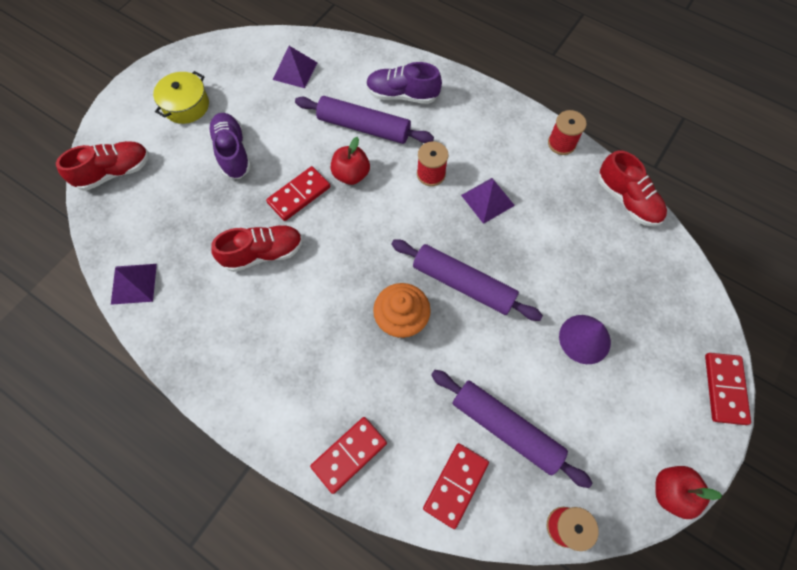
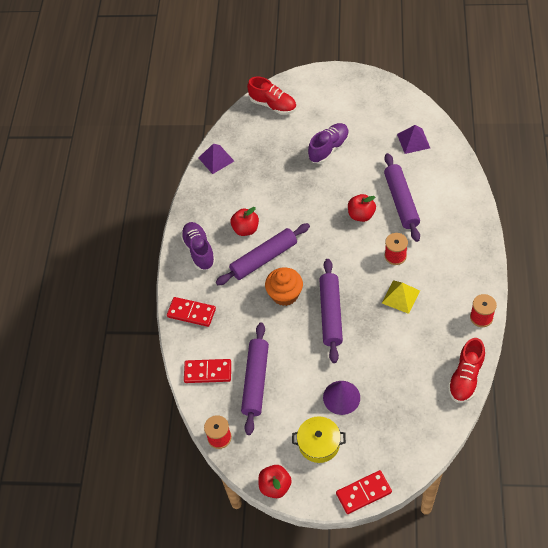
camera: 65 degrees right, 10 degrees down
(186, 106) = (342, 106): yellow pot -> yellow pot (319, 444)
(263, 253) = (276, 204): red shoe -> none
(271, 309) = (246, 229): none -> red apple
(299, 195) = (326, 198): red domino -> none
(331, 313) = (264, 258): none -> purple rolling pin
(402, 95) = (444, 207): purple shoe -> purple shoe (199, 250)
(487, 200) = (400, 296): purple pyramid -> yellow pyramid

